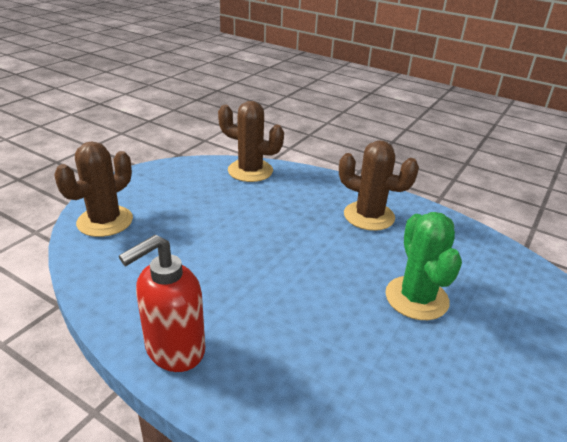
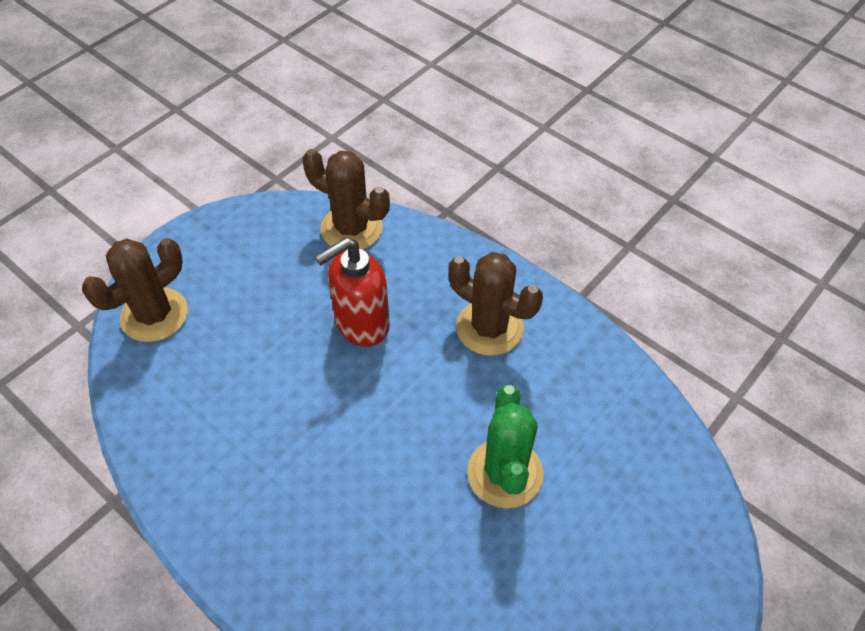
camera: 10 degrees right, 20 degrees up
(174, 350) = (212, 521): red soap dispenser -> red soap dispenser (361, 324)

